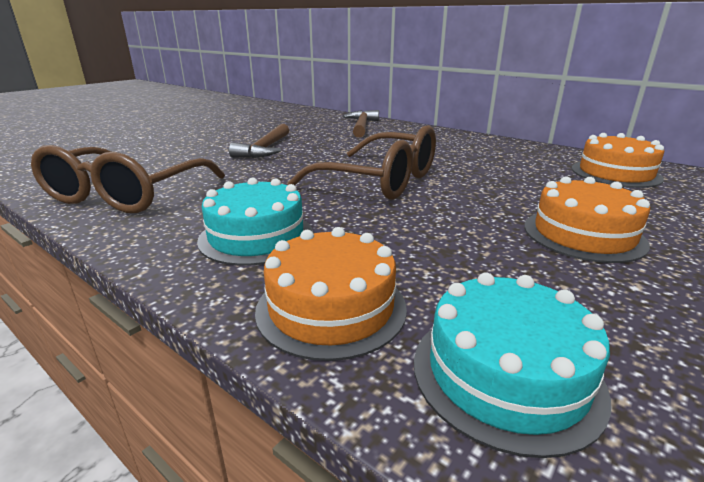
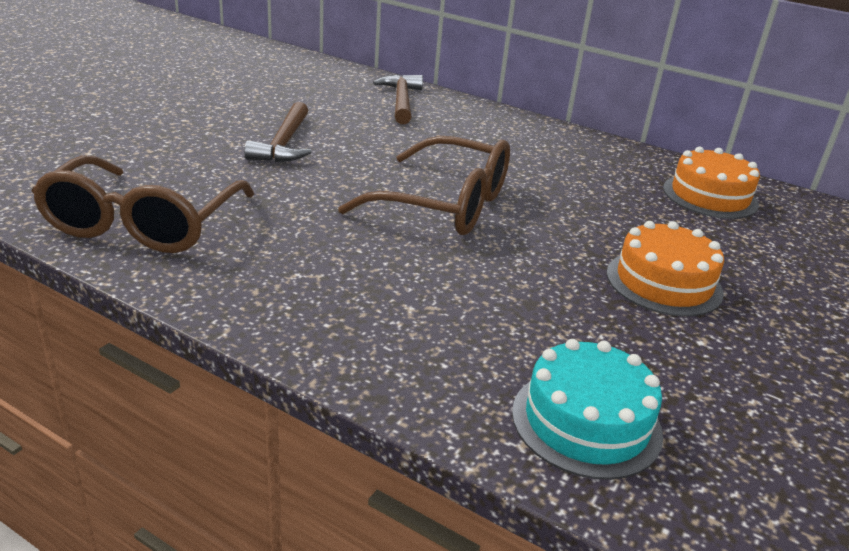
camera: 10 degrees left, 5 degrees up
(256, 236) = (328, 285): turquoise cake -> none
(331, 307) = (430, 367): orange cake -> none

